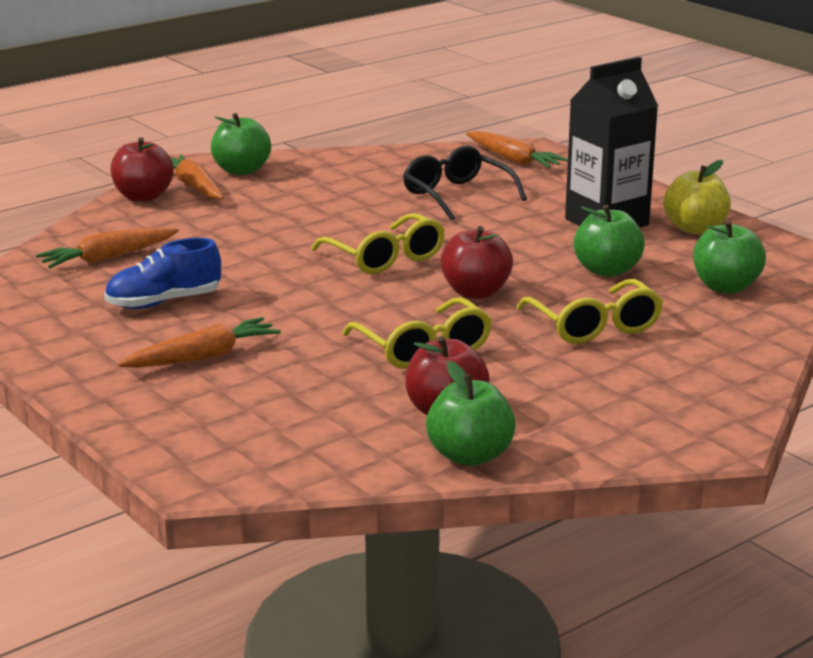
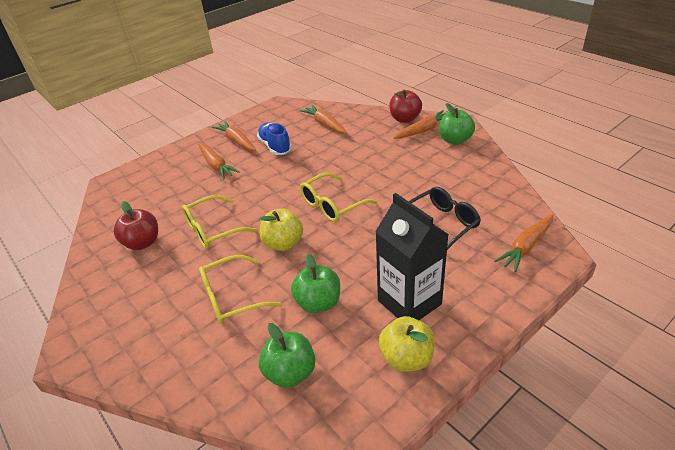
camera: 90 degrees right, 15 degrees up
(111, 341) = (236, 141): none -> orange carrot
(470, 456) = (96, 254): green apple -> none
(475, 292) = (283, 243): red apple -> yellow apple

